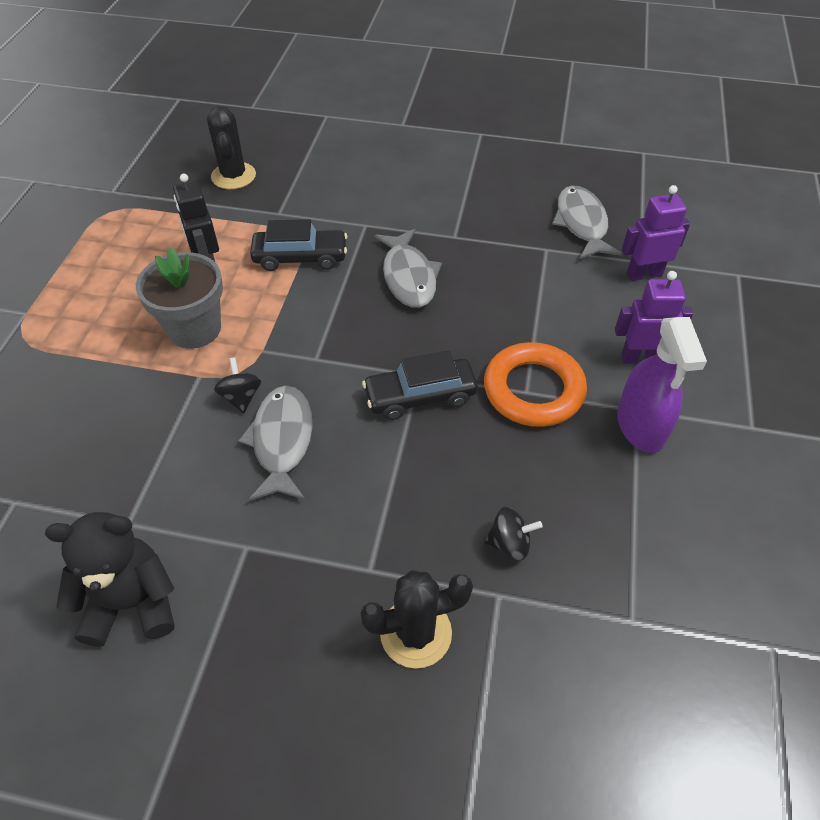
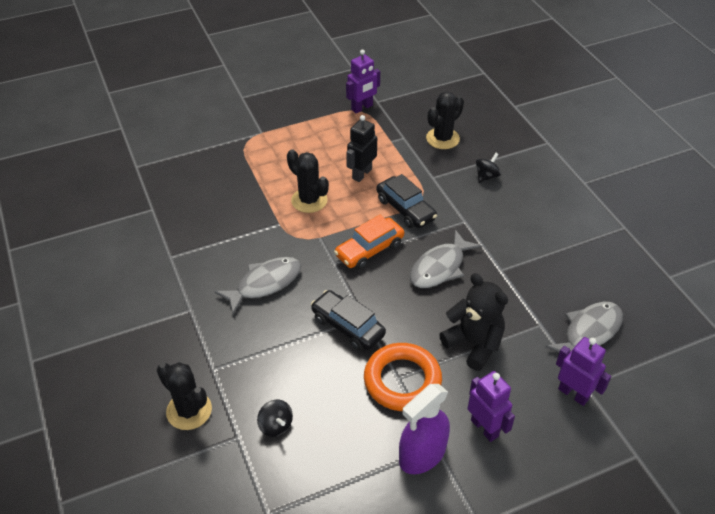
camera: 55 degrees right, 5 degrees down
(106, 207) = (362, 108): none -> purple robot
(132, 603) = (130, 287): black teddy bear -> black teddy bear (474, 344)
(194, 329) = (309, 200): grey flower pot -> black cactus
(241, 397) = (279, 249): black spinning top -> black spinning top (486, 176)
(327, 318) = (369, 249): none -> orange car

